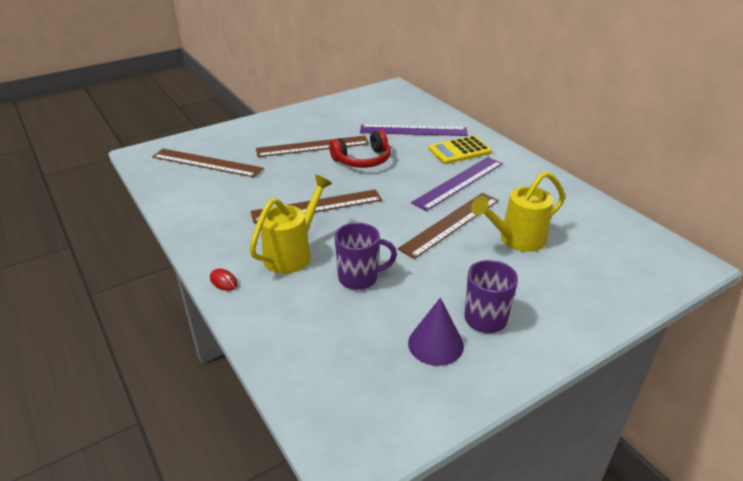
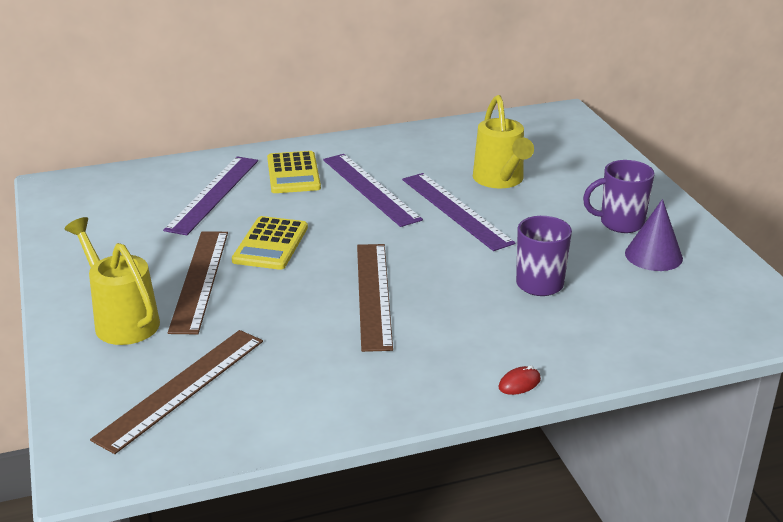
camera: 75 degrees left, 5 degrees down
(292, 253) = (476, 324): yellow watering can -> yellow watering can (122, 320)
(363, 160) = (270, 244): red headphones -> yellow calculator
(450, 224) = (456, 210): brown ruler -> purple ruler

